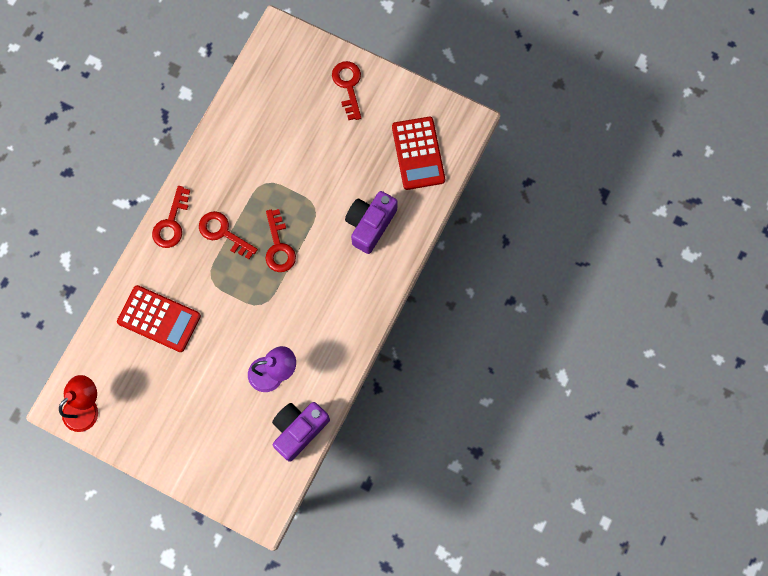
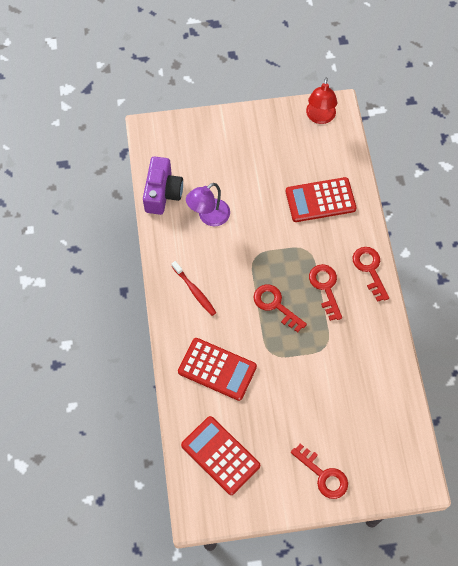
camera: 145 degrees right, 10 degrees down
(223, 233) = (325, 287): red key -> red key turned 105 degrees counterclockwise
(339, 308) = (194, 291): none -> red toothbrush
(370, 224) = (217, 369): purple camera -> red calculator

